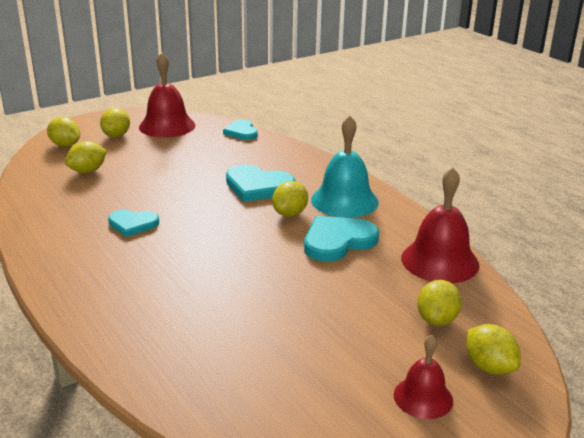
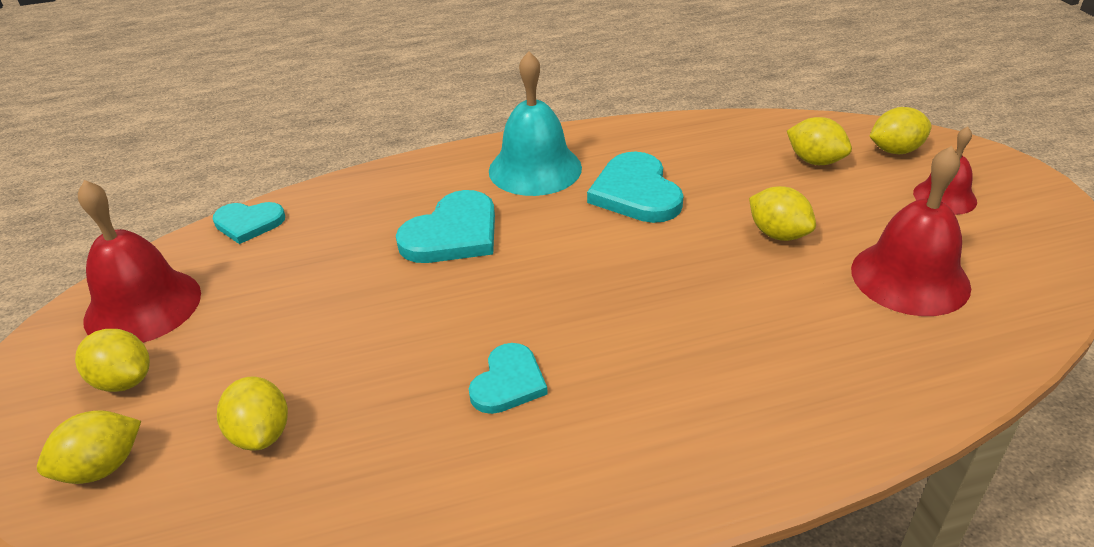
camera: 70 degrees left, 10 degrees up
(290, 214) = (549, 218): yellow lemon -> yellow lemon (778, 234)
(440, 261) = (702, 134): red bell -> red bell (910, 277)

